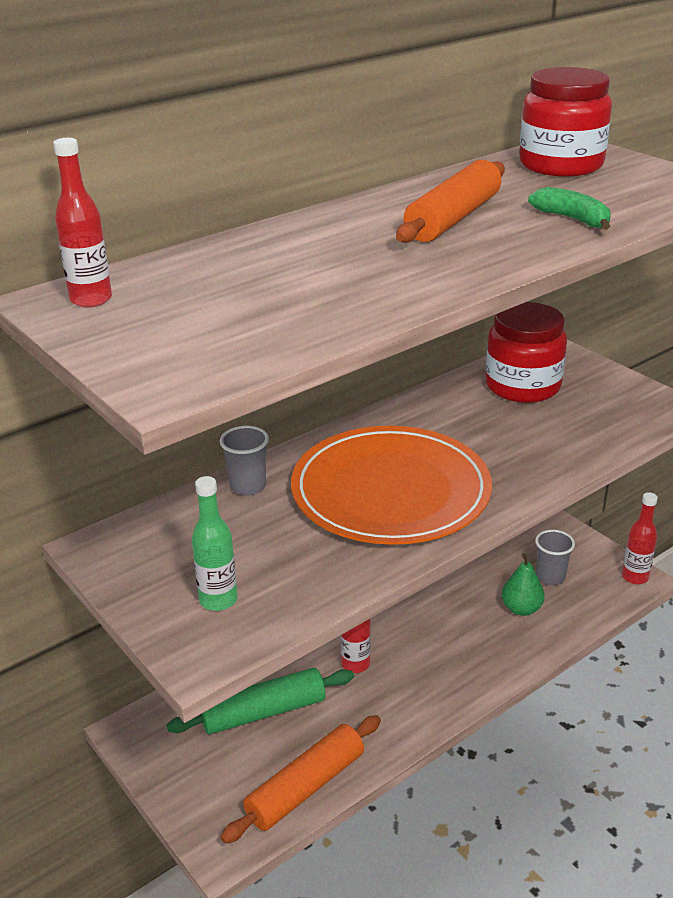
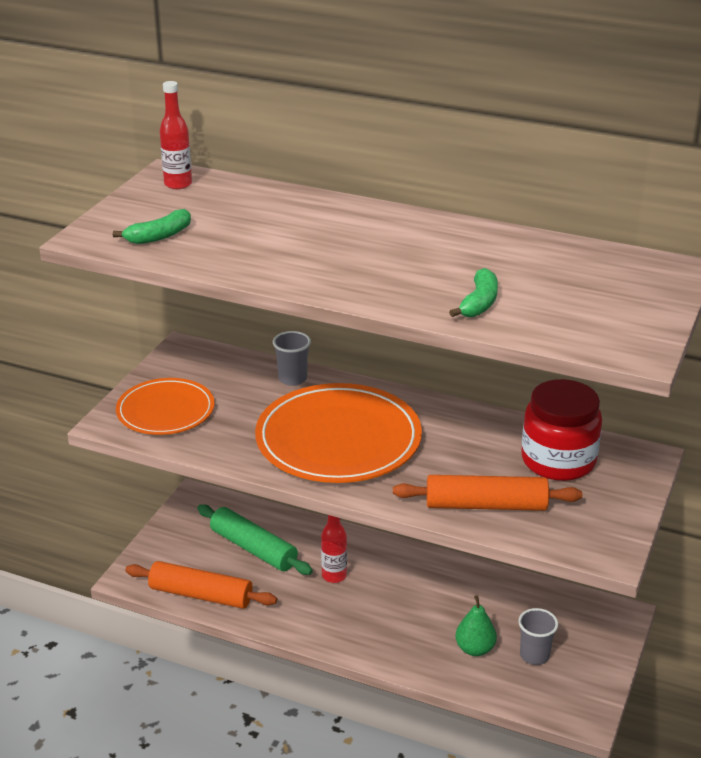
camera: 60 degrees right, 0 degrees up
(218, 600) = (165, 410): green bottle -> orange plate
(228, 339) = (159, 236): none -> green banana
(453, 218) = (428, 257): orange rolling pin -> orange rolling pin (486, 505)
(560, 165) = (609, 274): red jar -> none
(635, 577) = (586, 714): red bottle -> none

